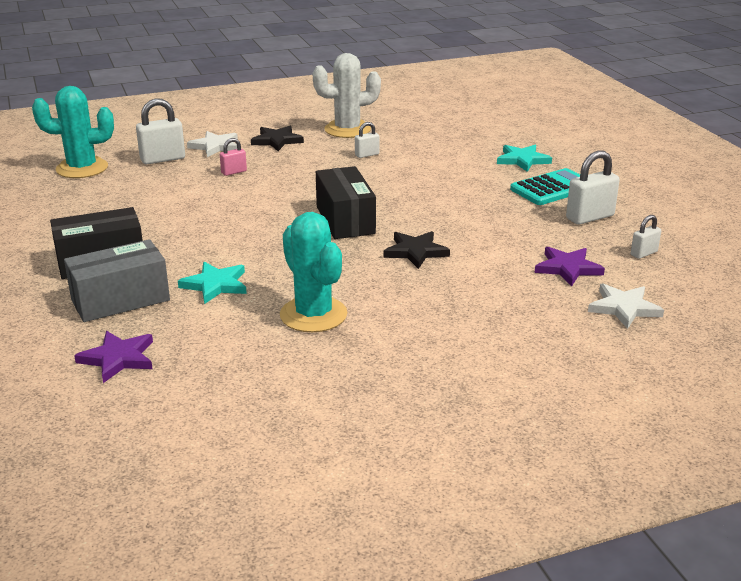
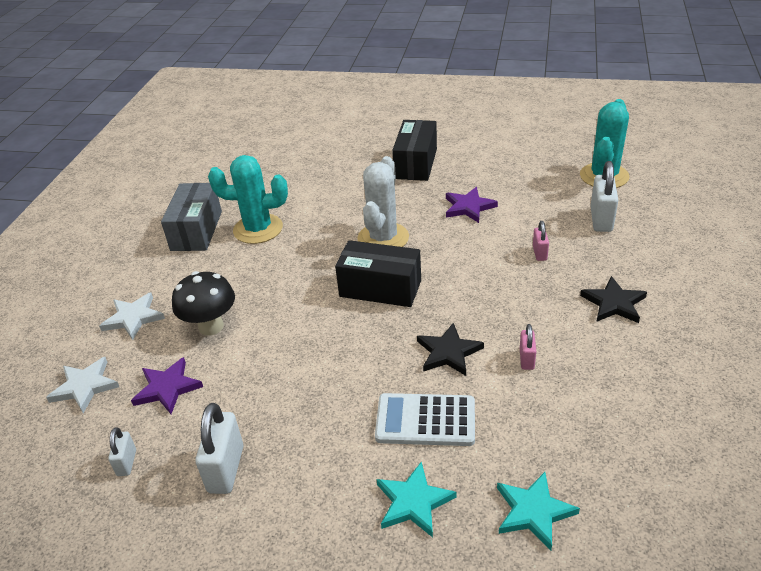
camera: 125 degrees right, 10 degrees up
(118, 358) = (292, 154): purple star -> purple star (469, 207)
(120, 300) = (356, 163): grey box -> grey box (196, 230)
(215, 146) = (619, 257): white star -> white star (133, 318)
(215, 285) = (338, 200): turquoise star -> turquoise star (533, 511)
(347, 129) = (623, 373): white cactus -> white cactus (383, 238)
(367, 155) = (526, 359): white padlock -> pink padlock
(415, 252) = (288, 307): black star -> black star (448, 352)
(461, 171) = (425, 420): none -> white calculator
(482, 279) = (211, 326): none -> black mushroom
(552, 188) = (315, 481): turquoise calculator -> none

